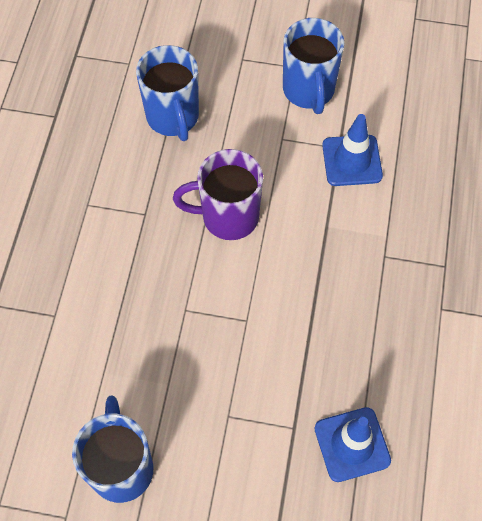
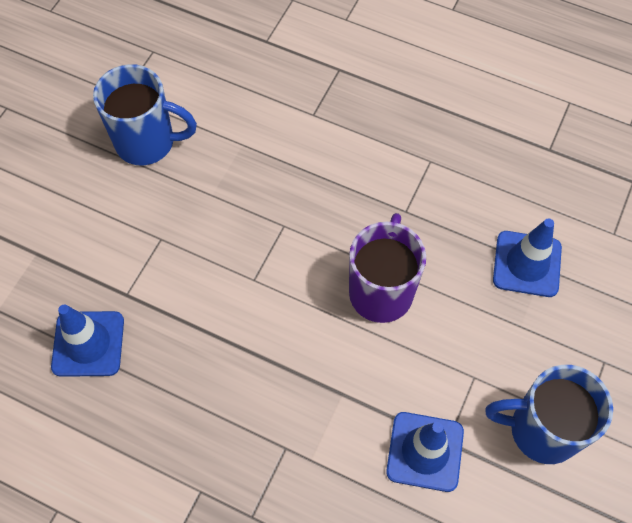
camera: 105 degrees right, 0 degrees up
(173, 117) = (527, 264): blue mug -> blue traffic cone

